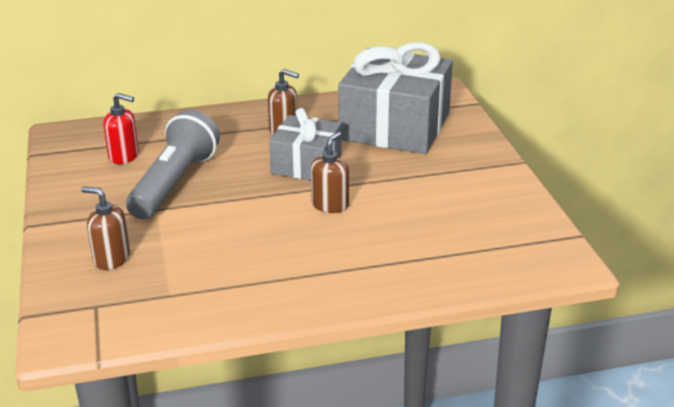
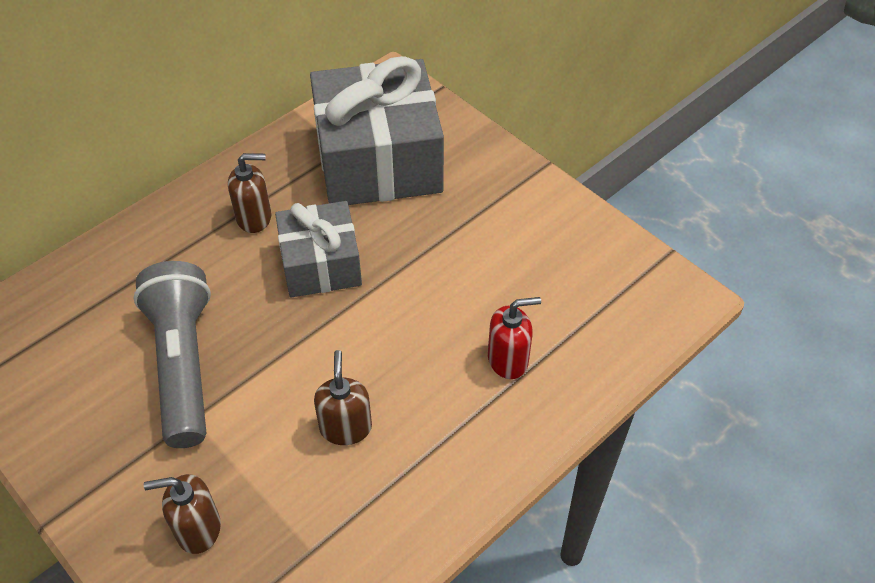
camera: 30 degrees left, 20 degrees up
(124, 156) = (83, 345): red soap dispenser -> red soap dispenser (508, 360)
(330, 205) = (393, 319): brown soap dispenser -> brown soap dispenser (345, 427)

